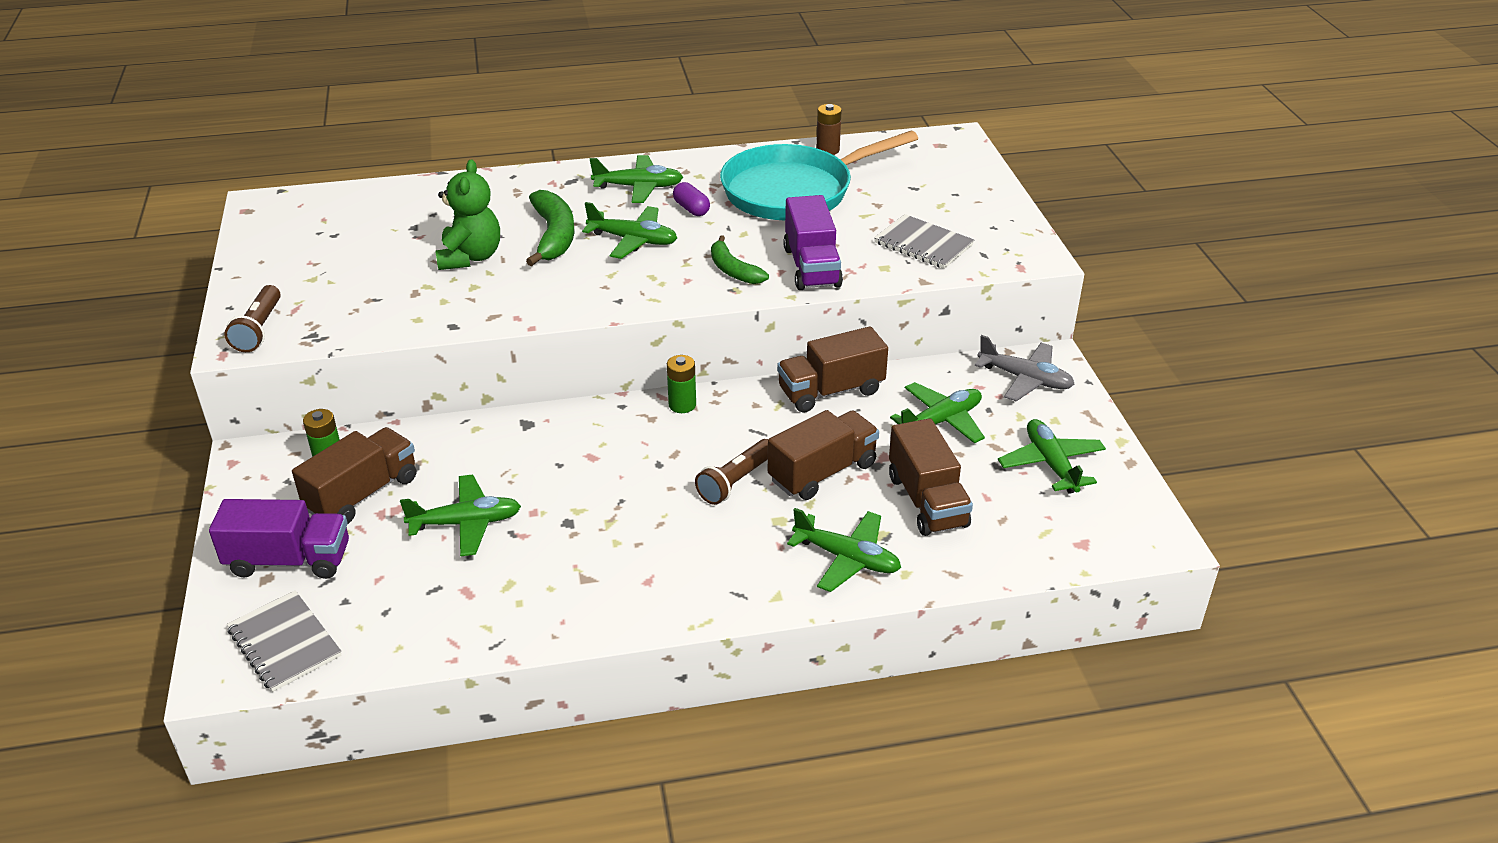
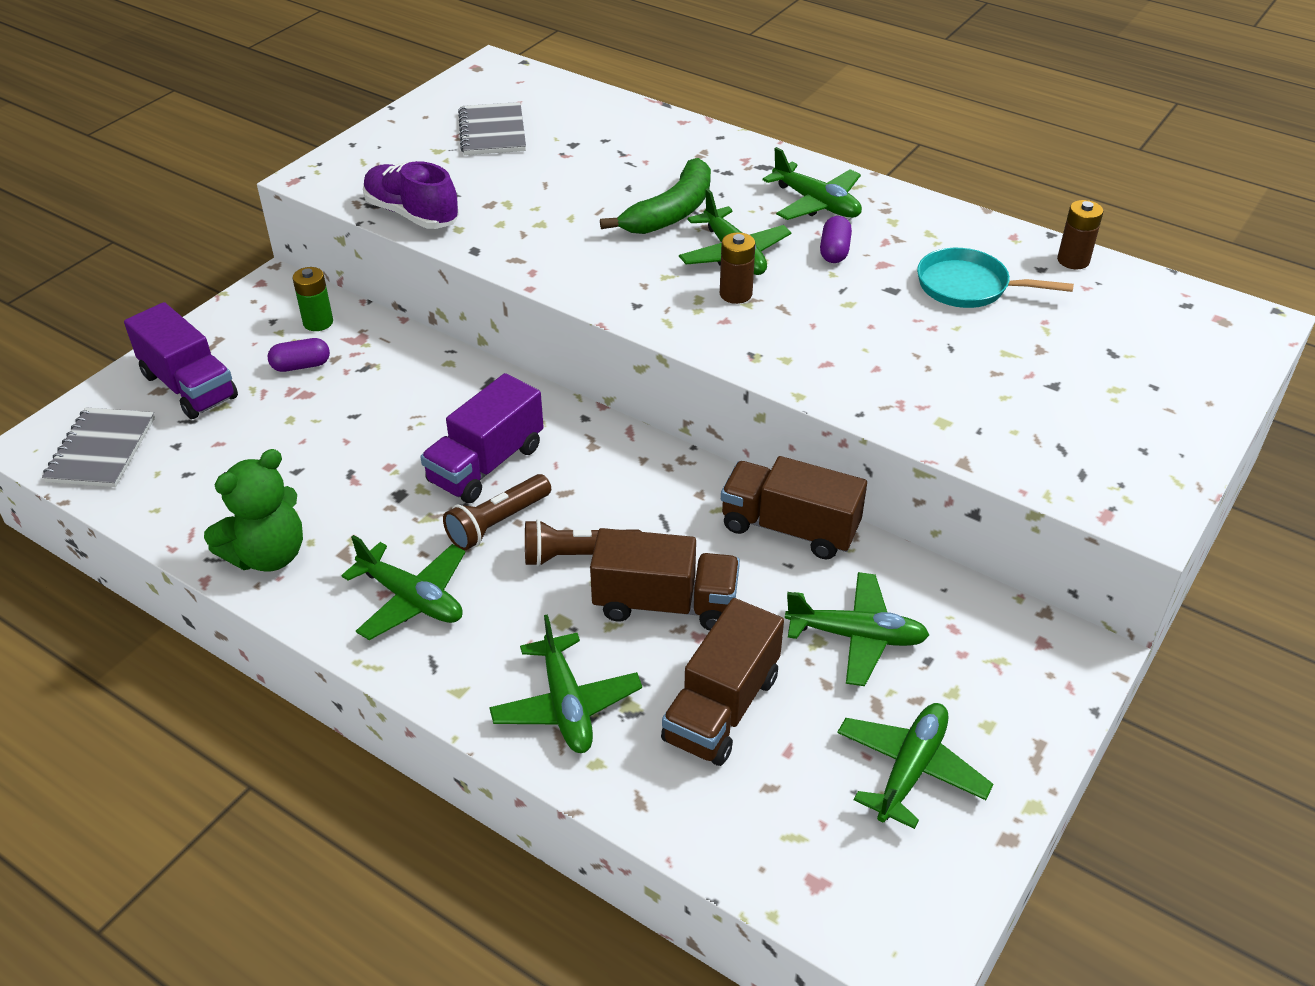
camera: 45 degrees right, 5 degrees up
(259, 329) = (344, 173): brown flashlight -> brown flashlight (498, 523)
(362, 494) = (301, 366): brown truck -> purple capsule
(365, 328) = (412, 214): none -> purple shoe
(466, 523) = (332, 441): green plane -> green plane (411, 599)
(470, 257) = (576, 195): green teddy bear -> green teddy bear (268, 555)
(670, 262) = (735, 294): none -> brown battery
(682, 405) = (635, 450): green battery -> none
(733, 270) = (782, 336): green banana -> none
(794, 191) = (968, 287): turquoise pan -> turquoise pan, size x0.53
(811, 267) = (865, 377): purple truck -> purple truck (486, 464)
(923, 244) = (1026, 422): grey notebook -> grey notebook (492, 132)
(1025, 379) = (1019, 656): grey plane -> none

